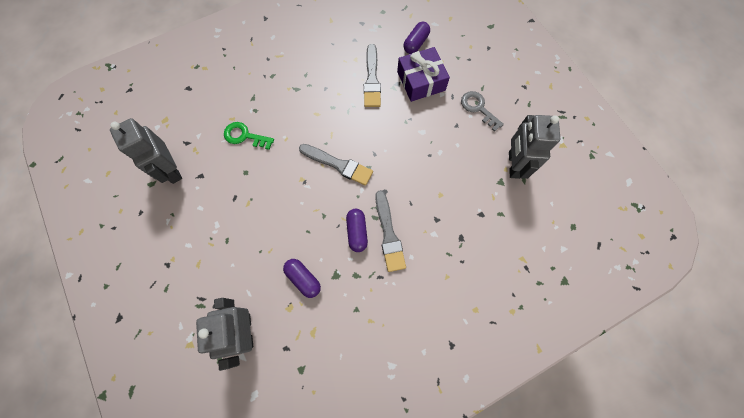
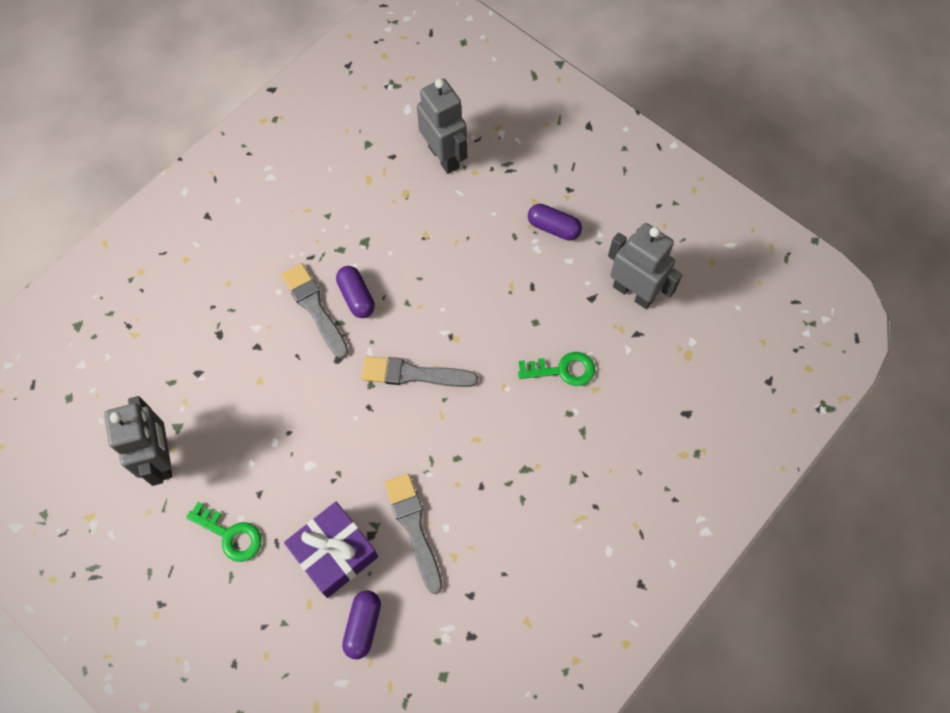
camera: 160 degrees right, 5 degrees down
(303, 279) = (402, 226): purple capsule -> purple capsule (553, 228)
(478, 108) = (231, 535): grey key -> green key

